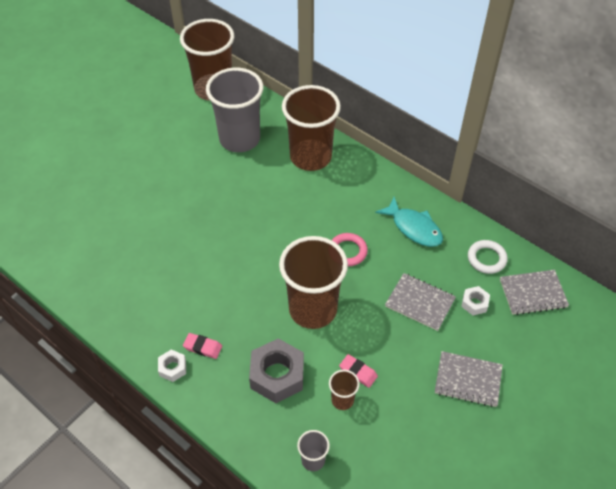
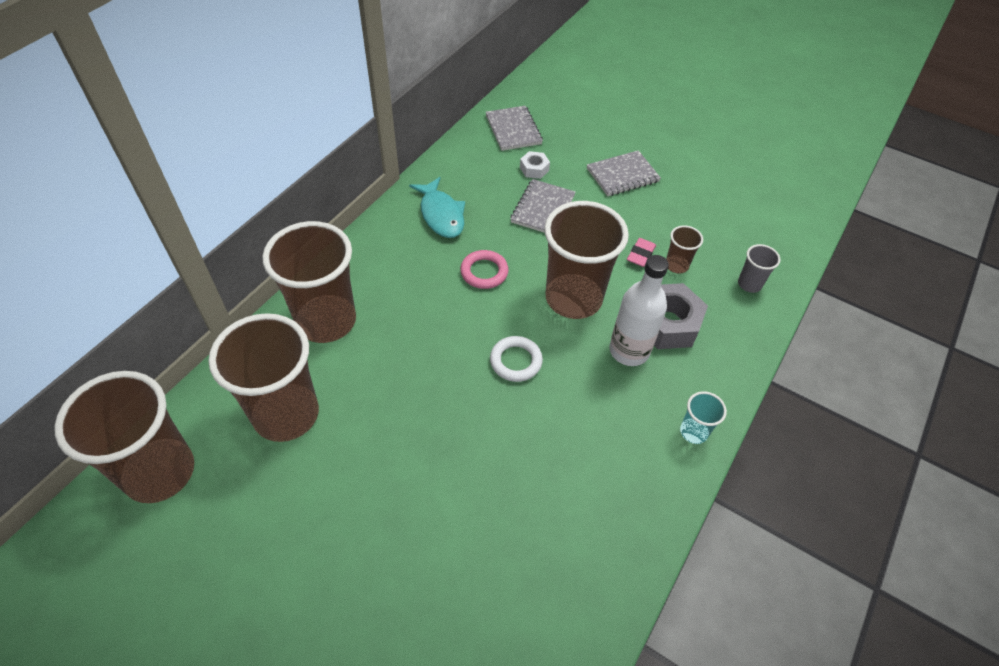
camera: 100 degrees left, 0 degrees up
(173, 368) = (693, 432): white nut -> turquoise cup
(203, 347) = (655, 403): pink eraser -> none
(239, 139) = (286, 414): grey cup -> brown cup
(254, 340) = (629, 351): none -> white bottle
(414, 228) = (441, 215): turquoise fish -> turquoise fish turned 120 degrees clockwise
(468, 380) = (622, 175): grey notebook -> grey notebook turned 60 degrees clockwise
(486, 258) = (476, 159): white ring -> white ring (516, 361)

